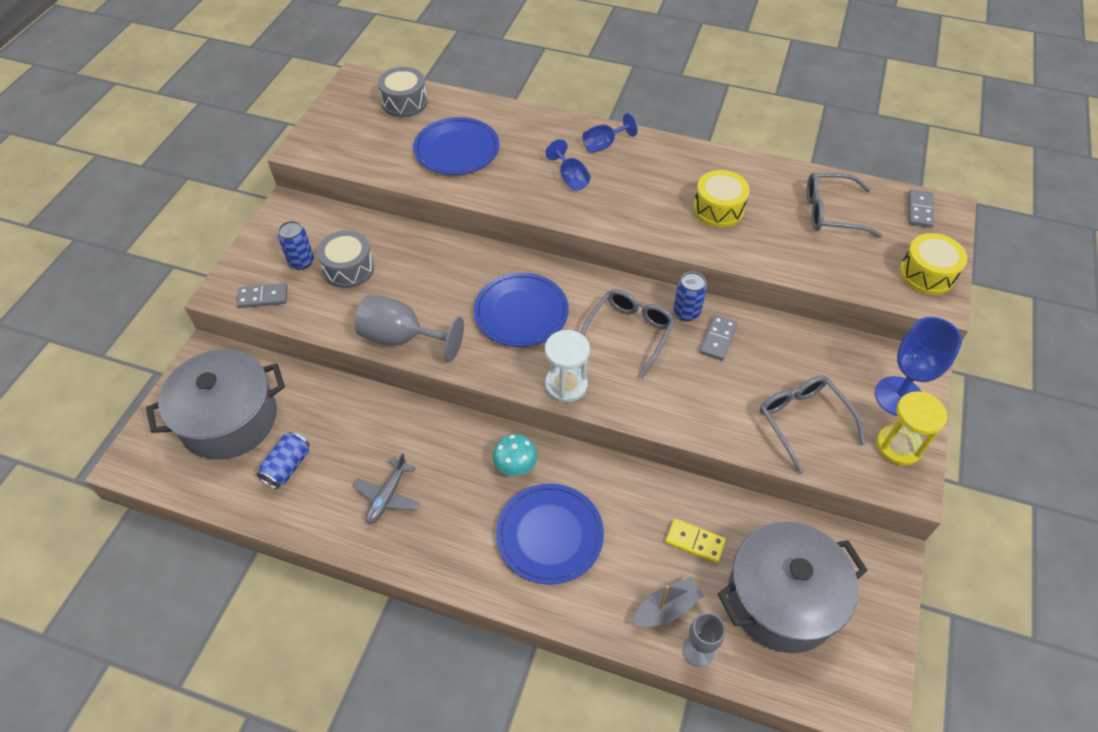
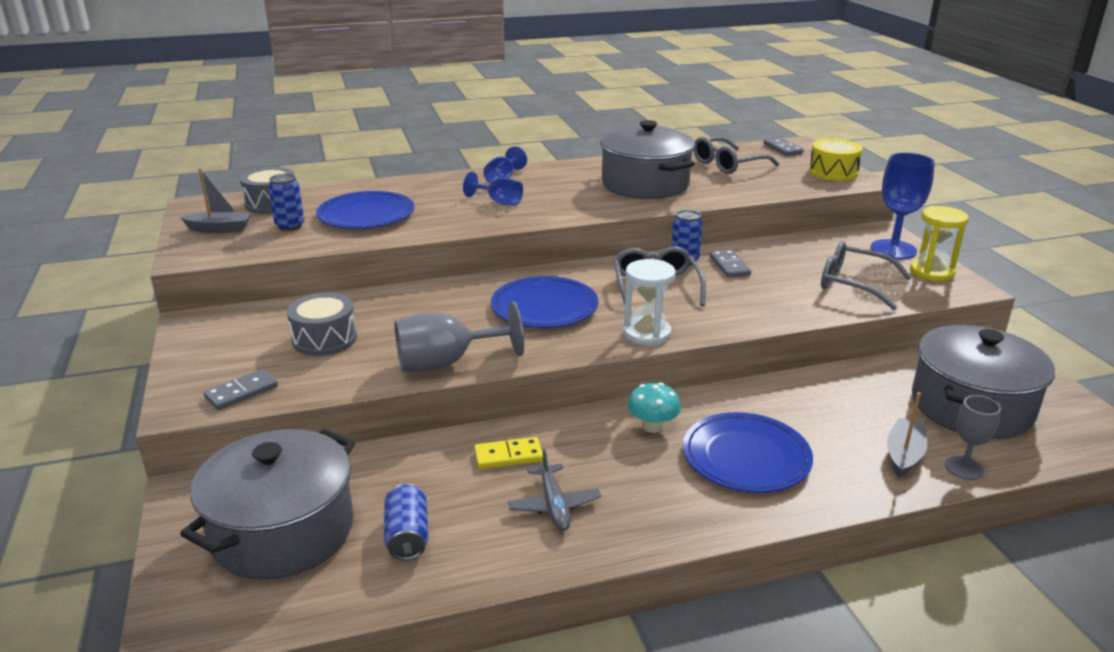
camera: 35 degrees left, 25 degrees down
(301, 262) = (260, 352): blue can -> blue can (290, 226)
(347, 121) = (220, 229): none -> grey boat
(695, 542) = (864, 404): yellow domino -> yellow domino (508, 456)
(718, 209) = (645, 184): yellow drum -> grey pot

